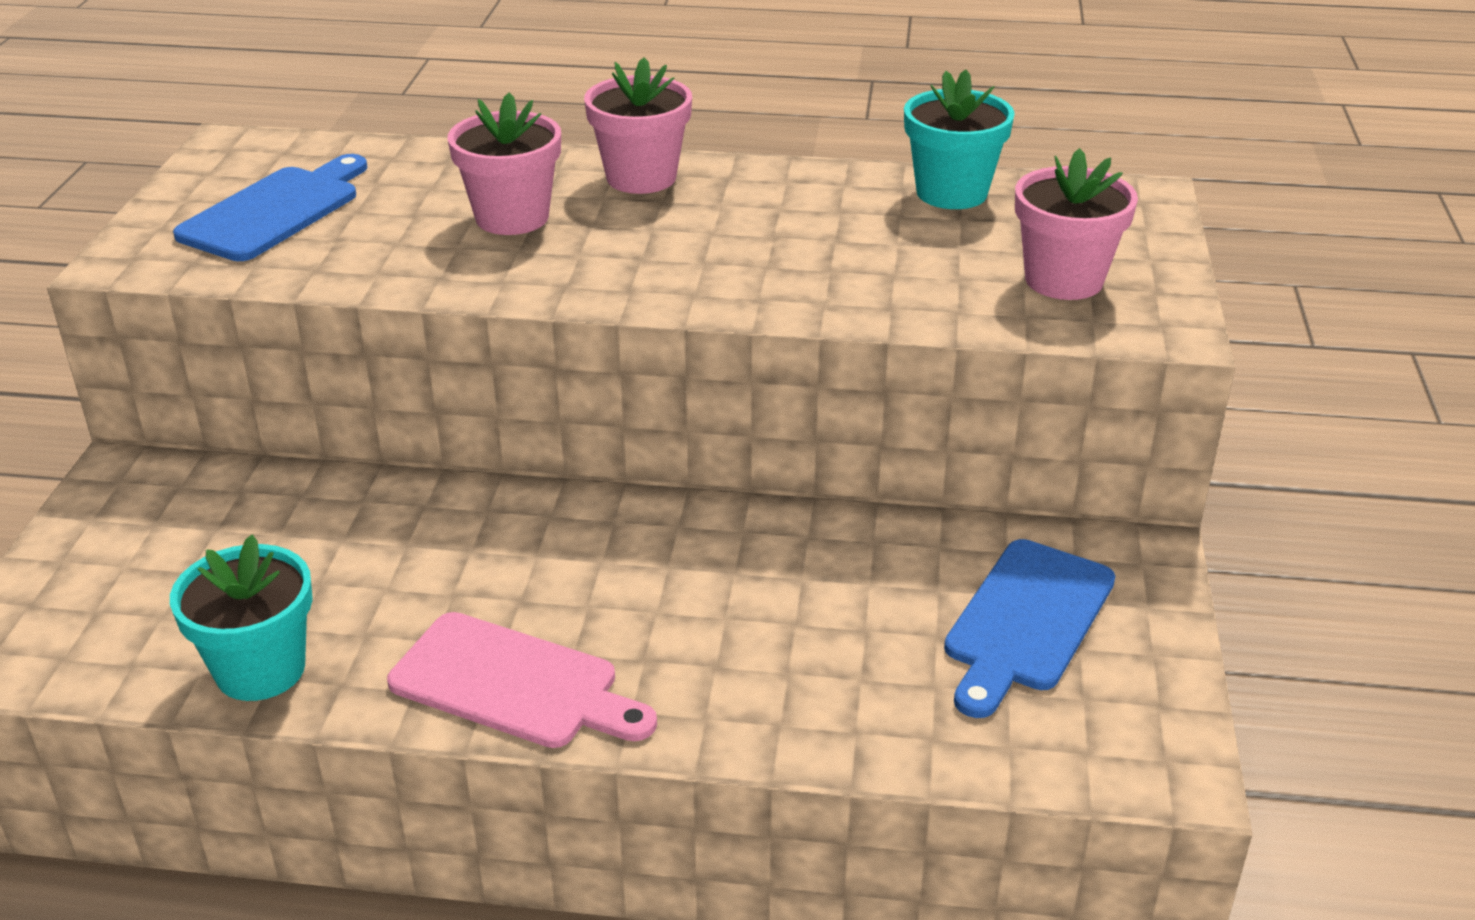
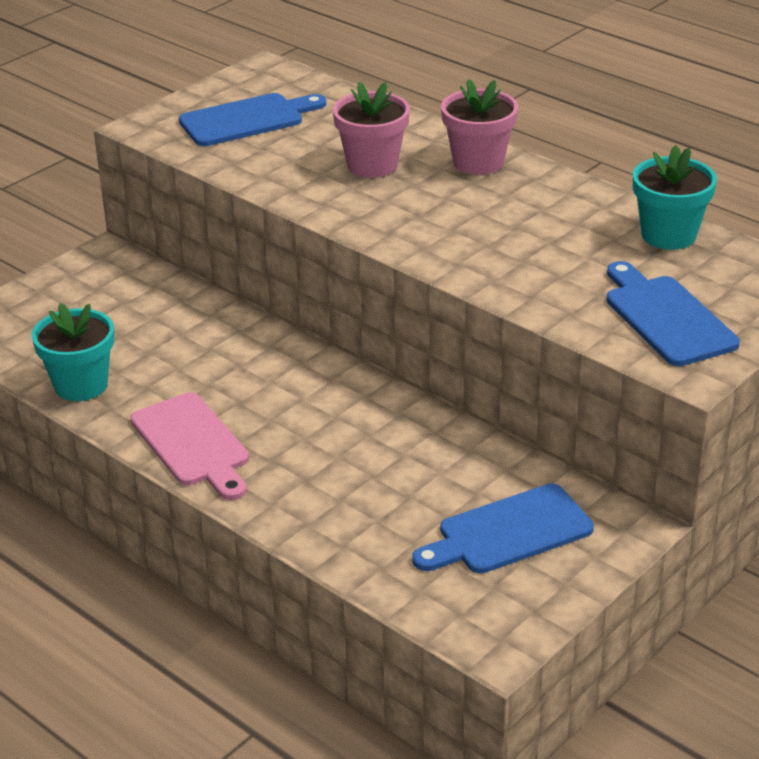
camera: 35 degrees right, 0 degrees up
(1064, 280) = (666, 317): pink flower pot -> blue cutting board

